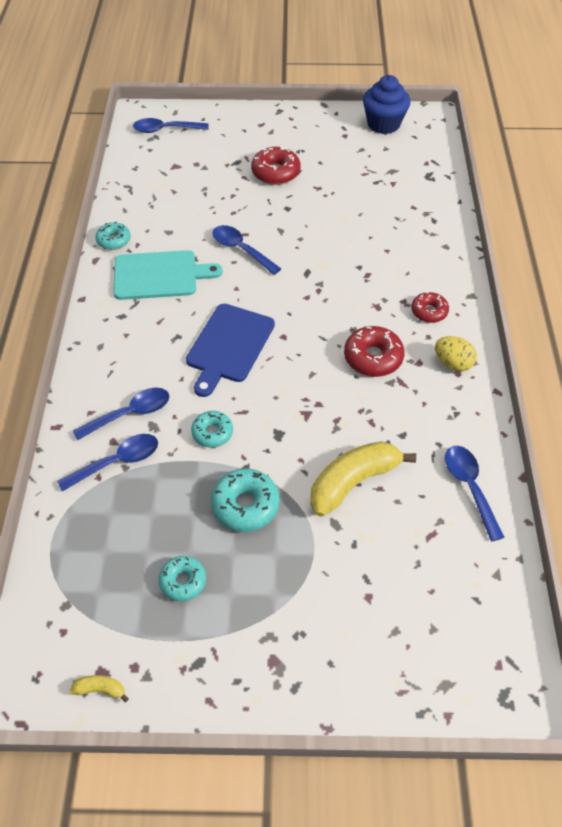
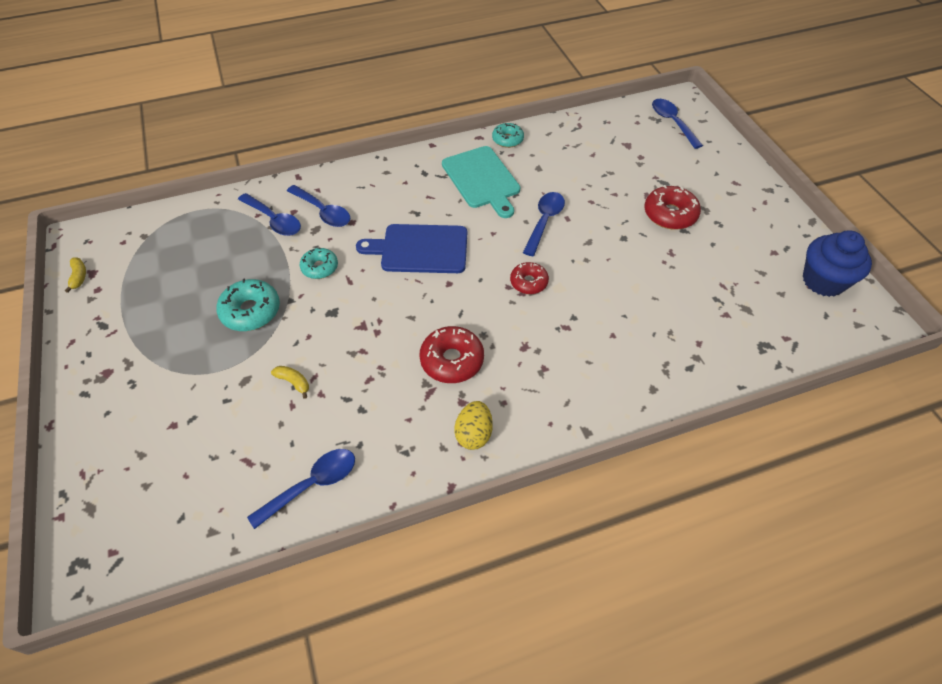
camera: 70 degrees right, 0 degrees up
(183, 581) = (172, 294): turquoise donut -> none
(353, 482) = (293, 382): yellow banana -> yellow banana, size x0.42
(429, 311) = (540, 395): red donut -> red donut (528, 282)

